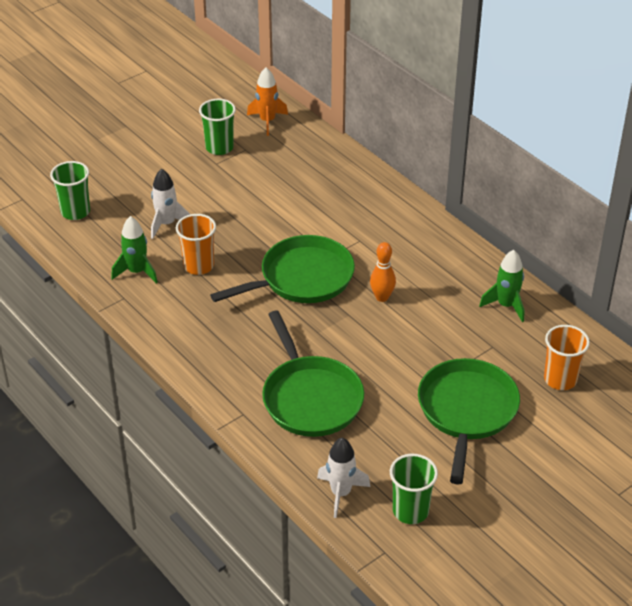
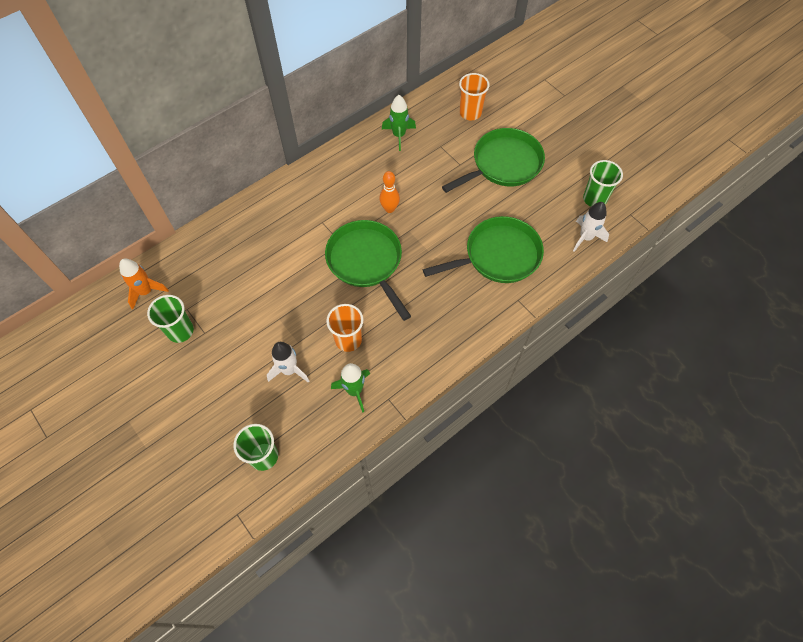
camera: 90 degrees left, 20 degrees up
(466, 411) = (503, 164): green pan -> green pan turned 135 degrees clockwise

